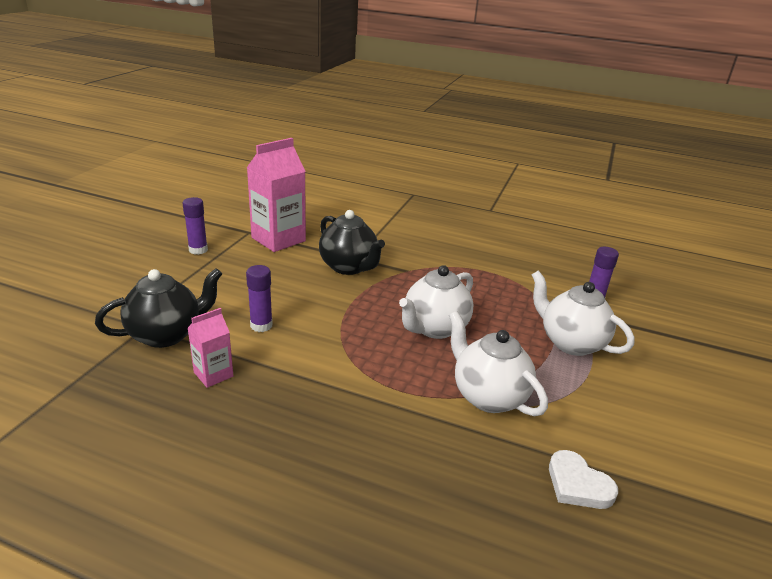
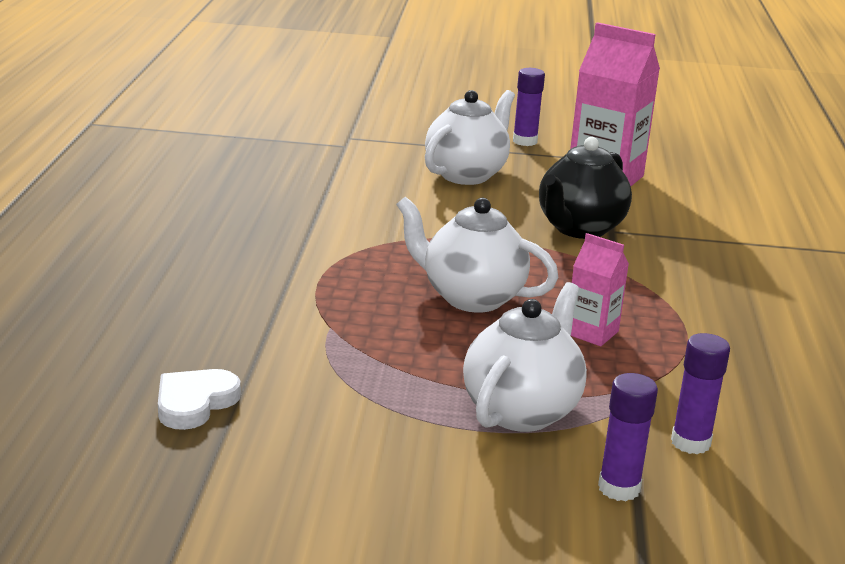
camera: 75 degrees right, 5 degrees down
(166, 334) = (339, 156): black teapot -> none
(213, 374) = (287, 187): pink carton -> pink carton (592, 332)
(261, 325) = (391, 196): purple glue stick -> purple glue stick (619, 488)
(488, 396) = (338, 341): white teapot -> white teapot (466, 175)

